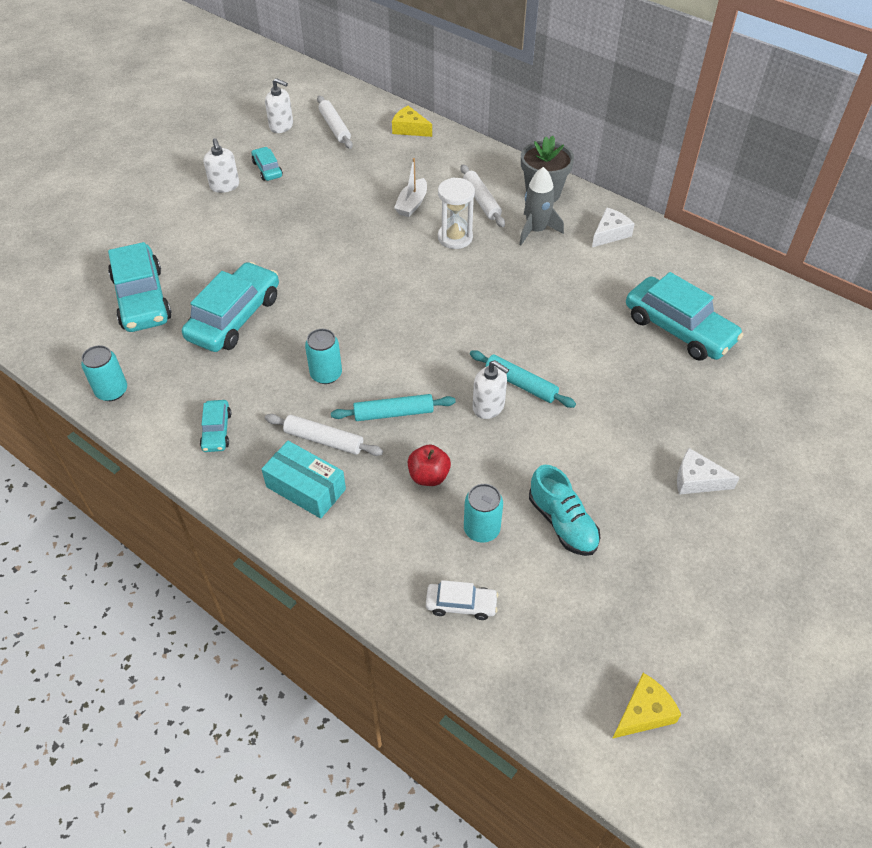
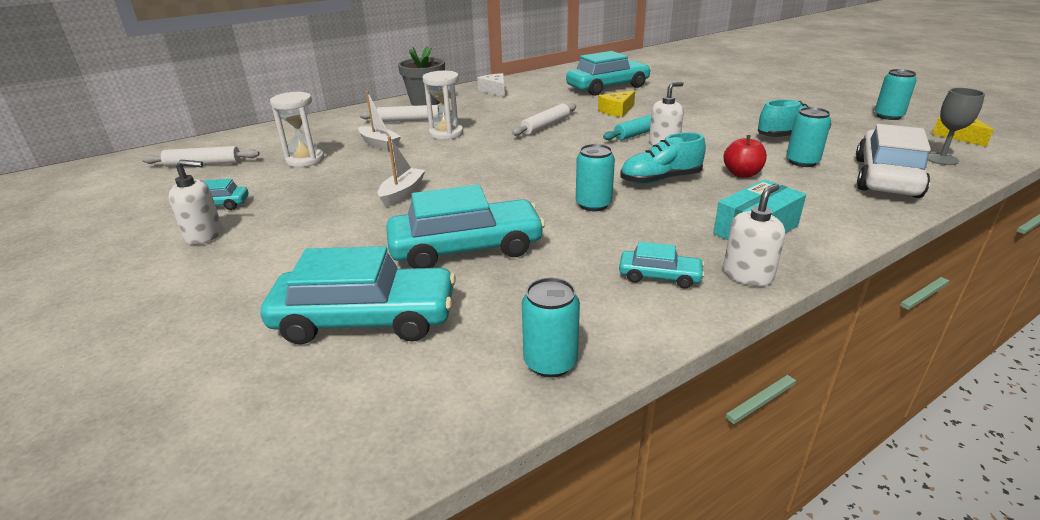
camera: 70 degrees left, 20 degrees down
(235, 317) = (466, 248): turquoise car -> turquoise car turned 120 degrees clockwise
(281, 126) = (148, 190): white soap dispenser -> white soap dispenser (747, 275)
(314, 255) = (402, 193): none -> white boat
(324, 440) = (688, 214): white rolling pin -> white rolling pin (545, 126)
(361, 176) = (305, 160): none -> white hourglass
(393, 413) = (660, 180): turquoise rolling pin -> turquoise shoe
(409, 129) = (266, 134): yellow cheese -> yellow cheese (617, 111)
(461, 604) = (886, 177): white car -> white car, size x2.04
(536, 230) = (467, 109): grey rocket -> none
(541, 672) = (941, 159): none -> grey goblet
(697, 480) = (750, 100): white cheese -> none
(699, 640) = (888, 116): none -> turquoise can

